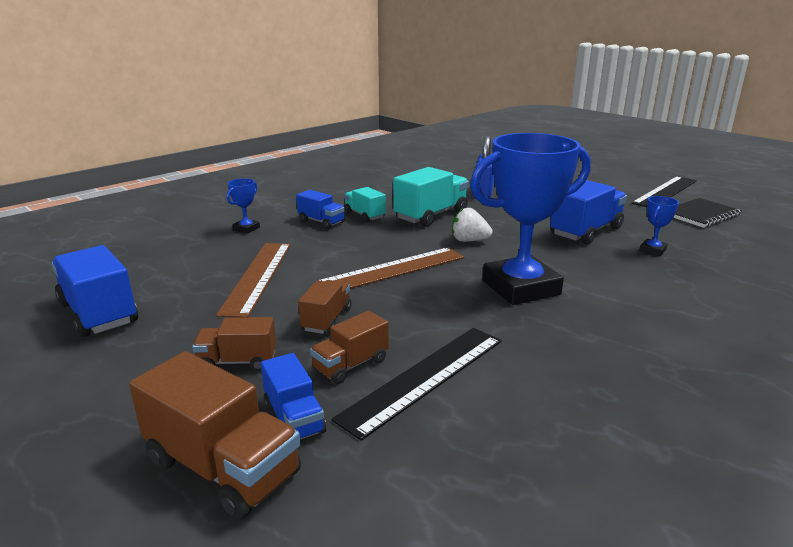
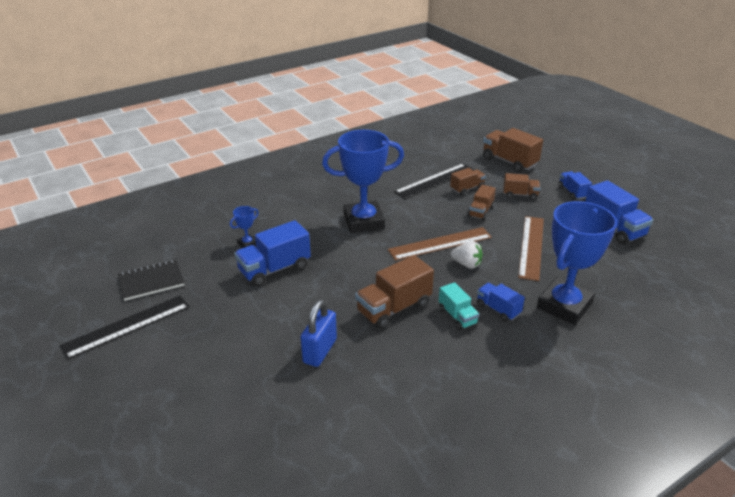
camera: 170 degrees left, 10 degrees up
(246, 229) = (564, 306): blue trophy -> blue trophy, size x2.44
(294, 418) = (488, 172): blue truck -> blue truck (572, 192)
(431, 215) = (394, 308): turquoise truck -> brown truck
(469, 241) = (375, 268): white strawberry -> white strawberry (467, 264)

